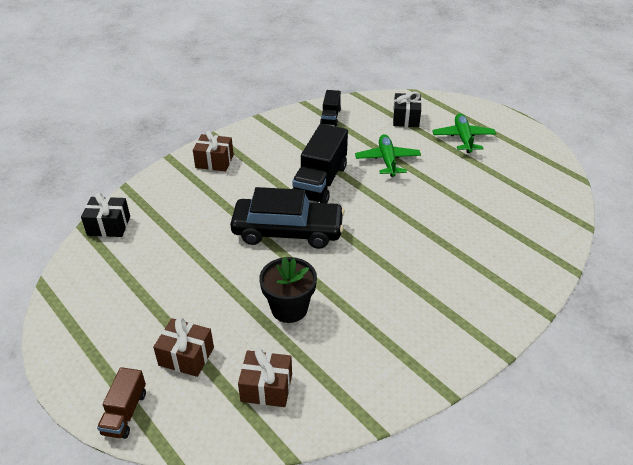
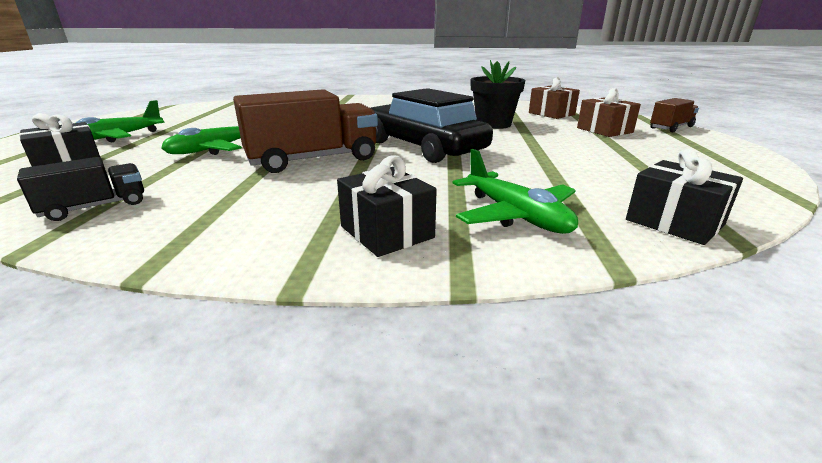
camera: 135 degrees left, 15 degrees down
(176, 195) = (515, 215): none -> green plane
(214, 161) = (387, 232): brown gift -> black gift
(320, 182) = (313, 160): black truck -> brown truck

